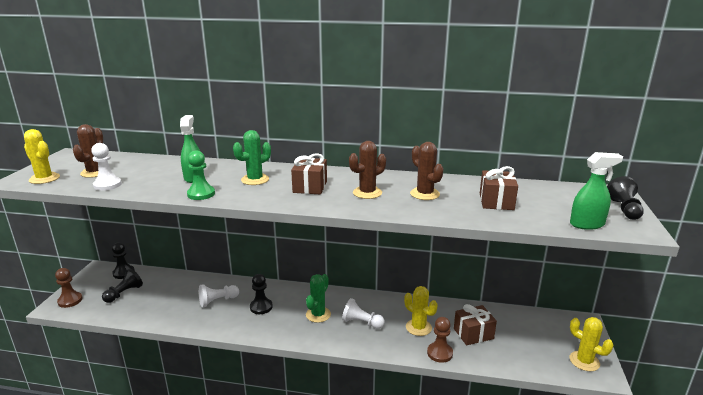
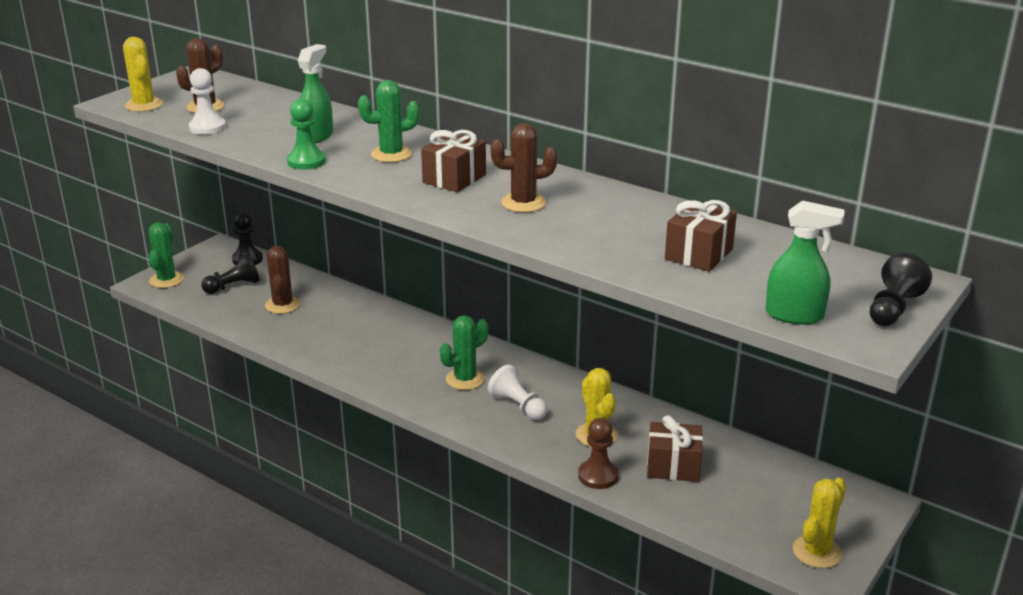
camera: 25 degrees right, 5 degrees up
(70, 300) = (166, 280): brown pawn -> green cactus
(217, 301) = (343, 326): white pawn -> none
(261, 307) = (395, 349): black pawn -> none
(425, 194) = (604, 221): brown cactus -> brown cactus (282, 305)
(584, 361) = (816, 552): yellow cactus -> yellow cactus turned 60 degrees clockwise

